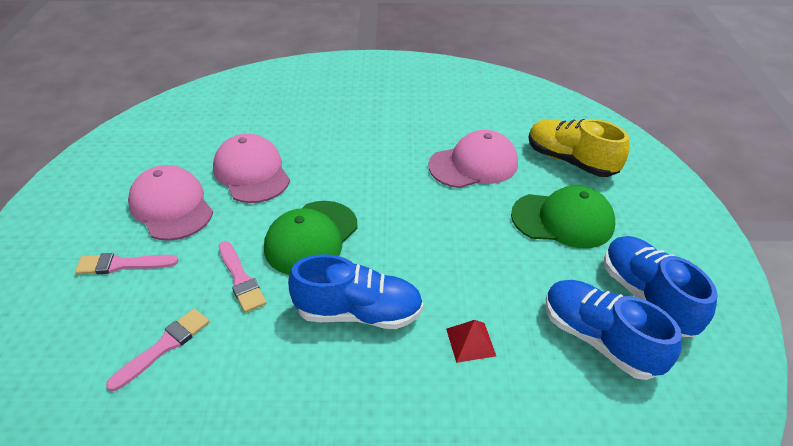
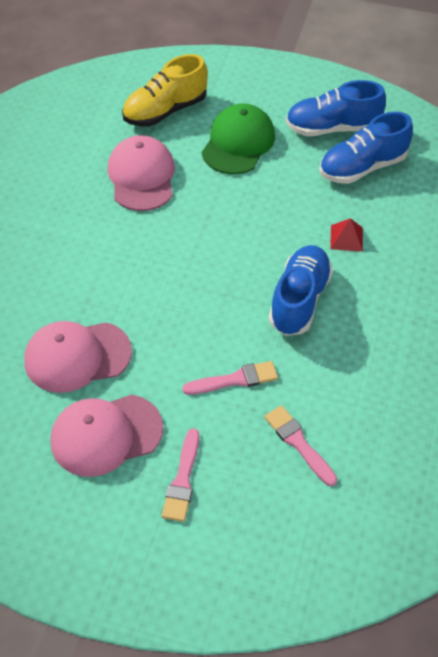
camera: 75 degrees left, 10 degrees up
(311, 238) = (198, 319): green cap -> none

